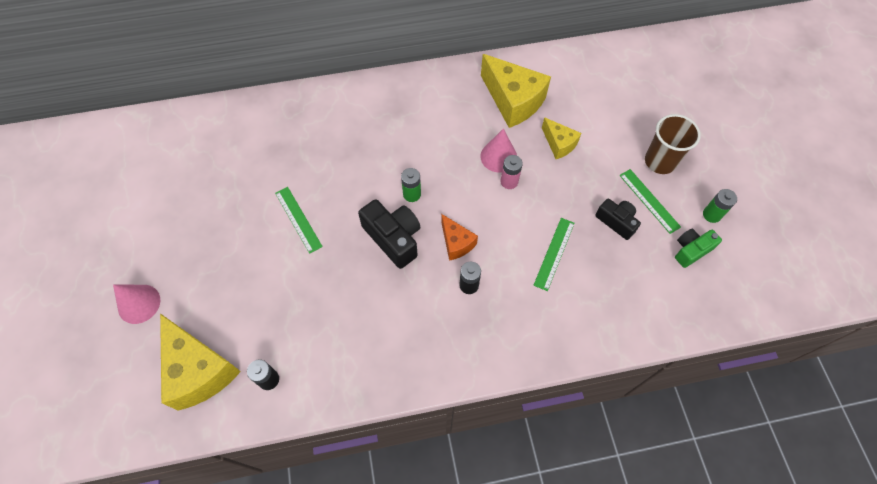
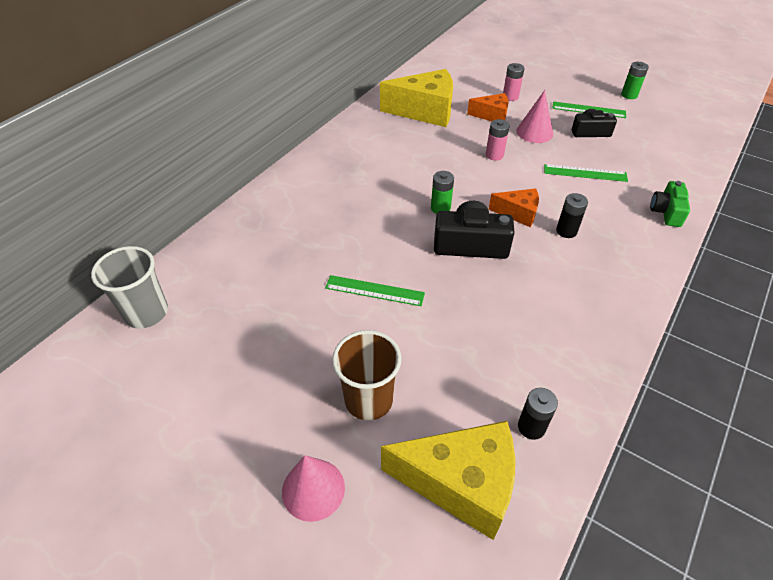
camera: 45 degrees left, 15 degrees down
(177, 129) = (146, 313): none -> grey cup
(498, 156) = (465, 146): pink cone -> pink cone (534, 132)
(554, 253) = (585, 173): green ruler -> green ruler turned 60 degrees counterclockwise
(559, 144) = (492, 115): yellow cheese -> orange cheese
(601, 137) = (510, 97): none -> pink battery
(660, 161) = (562, 88): brown cup -> brown cup (368, 400)
(691, 250) = (649, 118): green camera -> green camera (666, 212)

